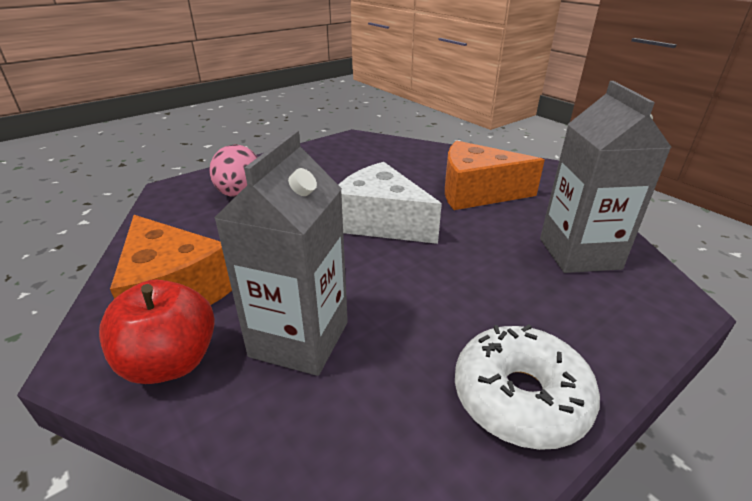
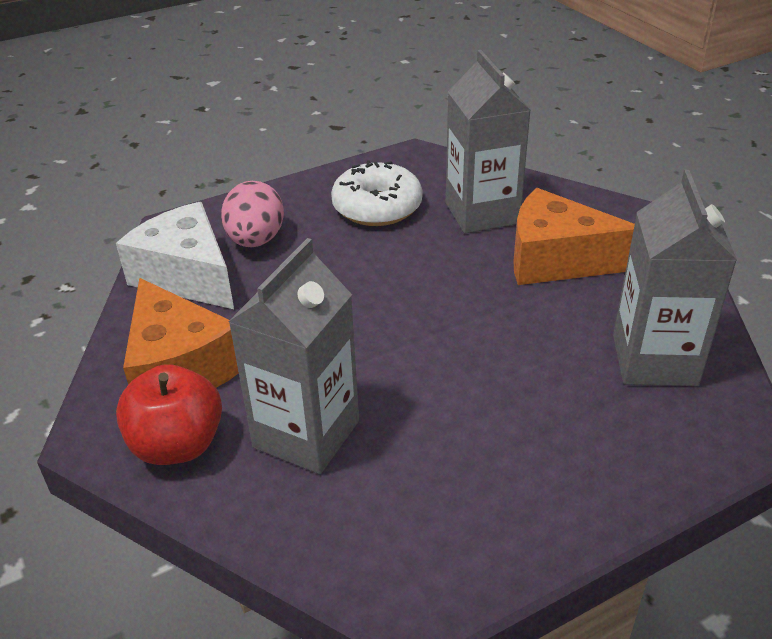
camera: 10 degrees right, 5 degrees up
(381, 222) = (422, 296): white cheese -> white cheese (187, 276)
(412, 168) = (482, 213): none -> grey carton
(520, 397) = (518, 517): white donut -> white donut (377, 207)

